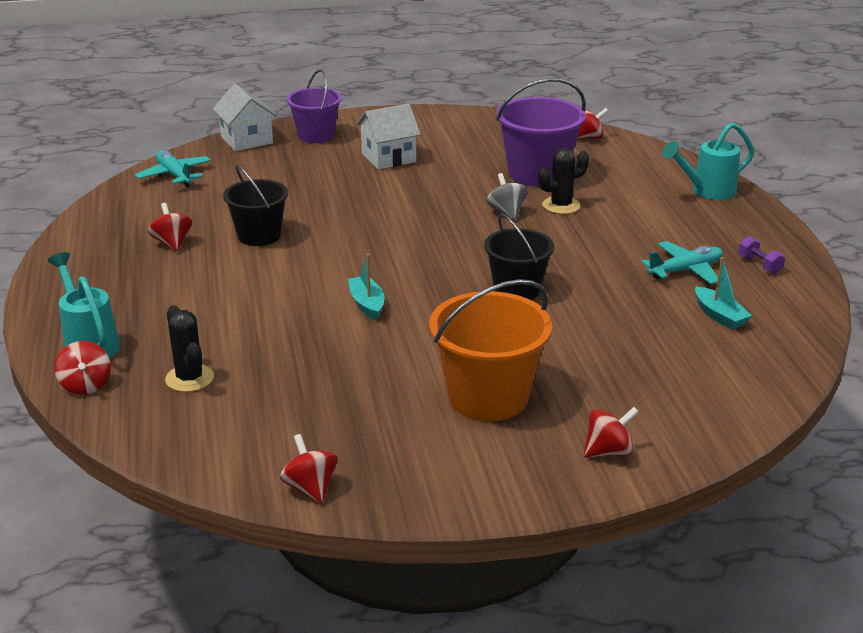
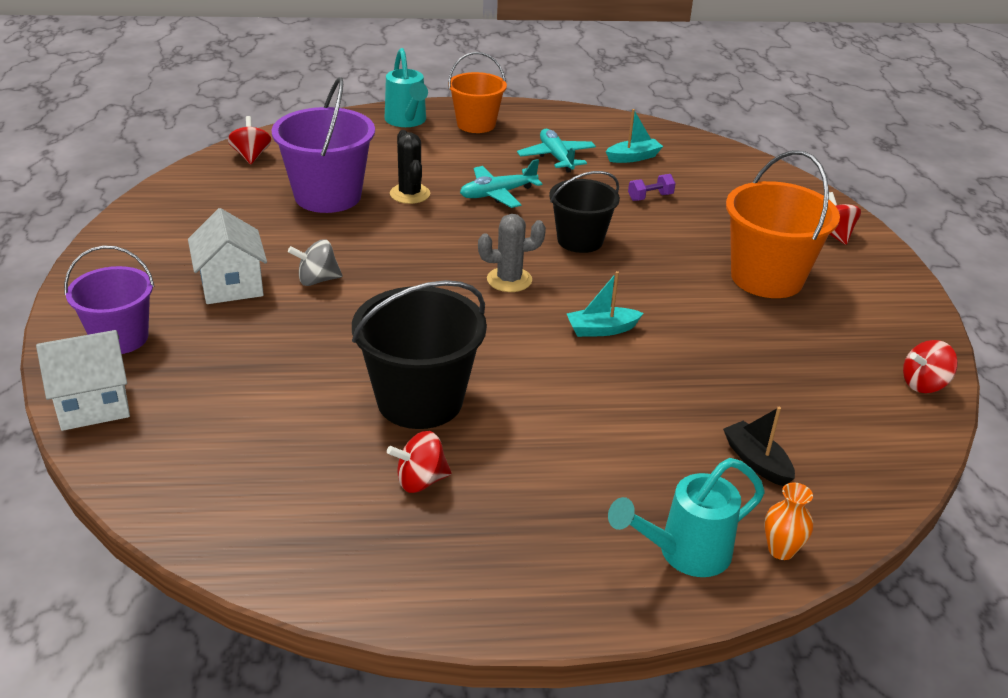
camera: 85 degrees left, 5 degrees up
(86, 385) = (781, 550): red spinning top -> orange vase
(174, 175) = (188, 481): turquoise plane -> turquoise plane (497, 194)
(189, 378) = (756, 461): black cactus -> black boat
(259, 235) = (420, 400): black bucket -> black bucket, size x1.51
(433, 259) = (509, 280): none -> grey cactus
(506, 212) = (413, 225): grey spinning top -> grey spinning top (317, 280)
(729, 224) = (476, 124): none -> orange bucket
(759, 265) = (551, 126): purple dumbbell -> purple dumbbell (650, 197)

